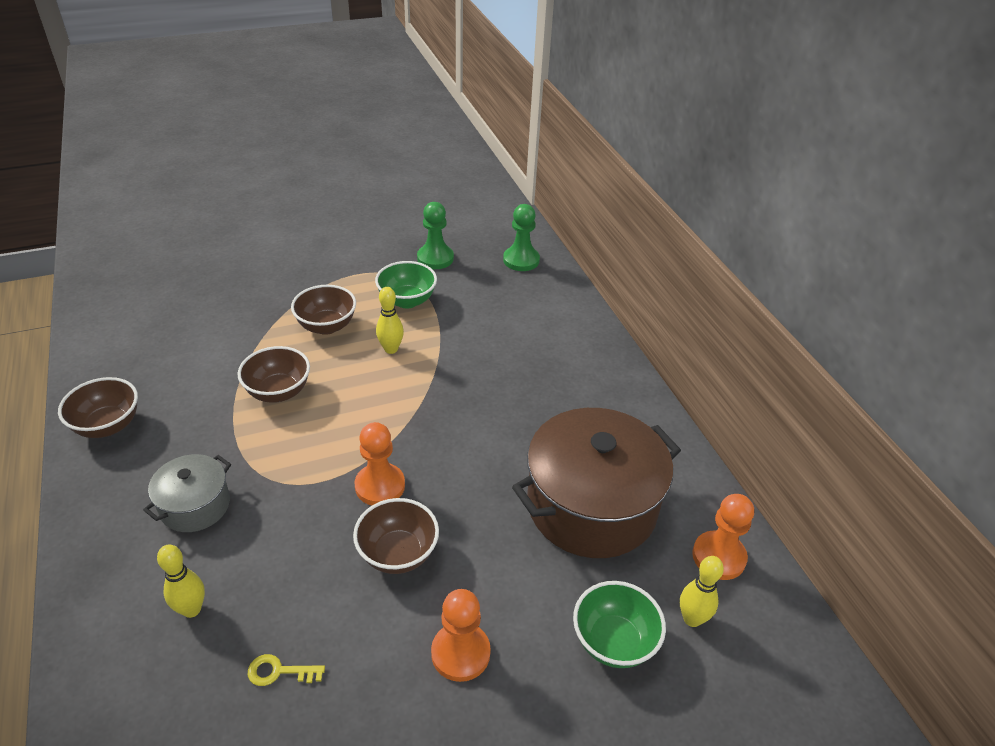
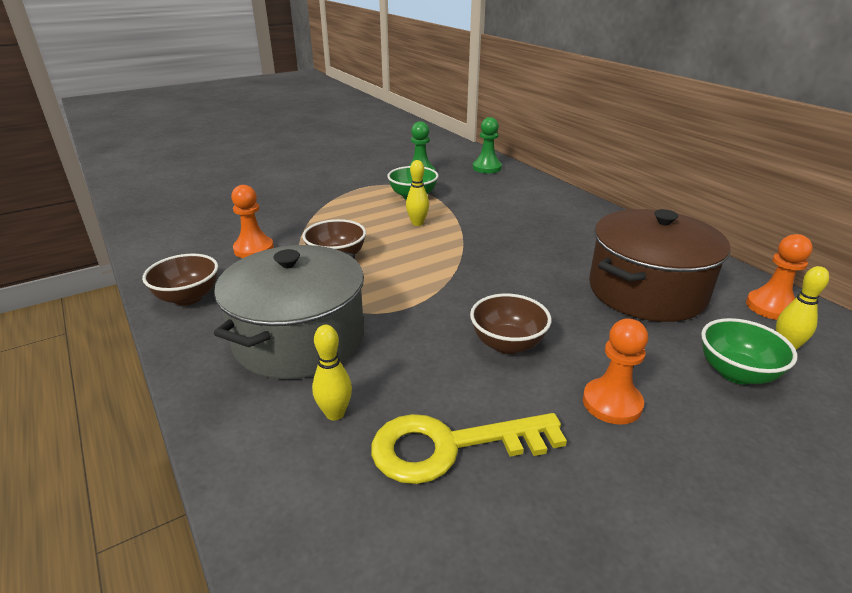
camera: 10 degrees left, 10 degrees down
(195, 505) = (299, 339): grey pot -> grey pot, size x1.95
(279, 671) = (450, 447): yellow key -> yellow key, size x2.47
(327, 326) = (355, 216): brown bowl -> none
(380, 486) = (462, 303): orange pawn -> orange pawn (254, 249)

